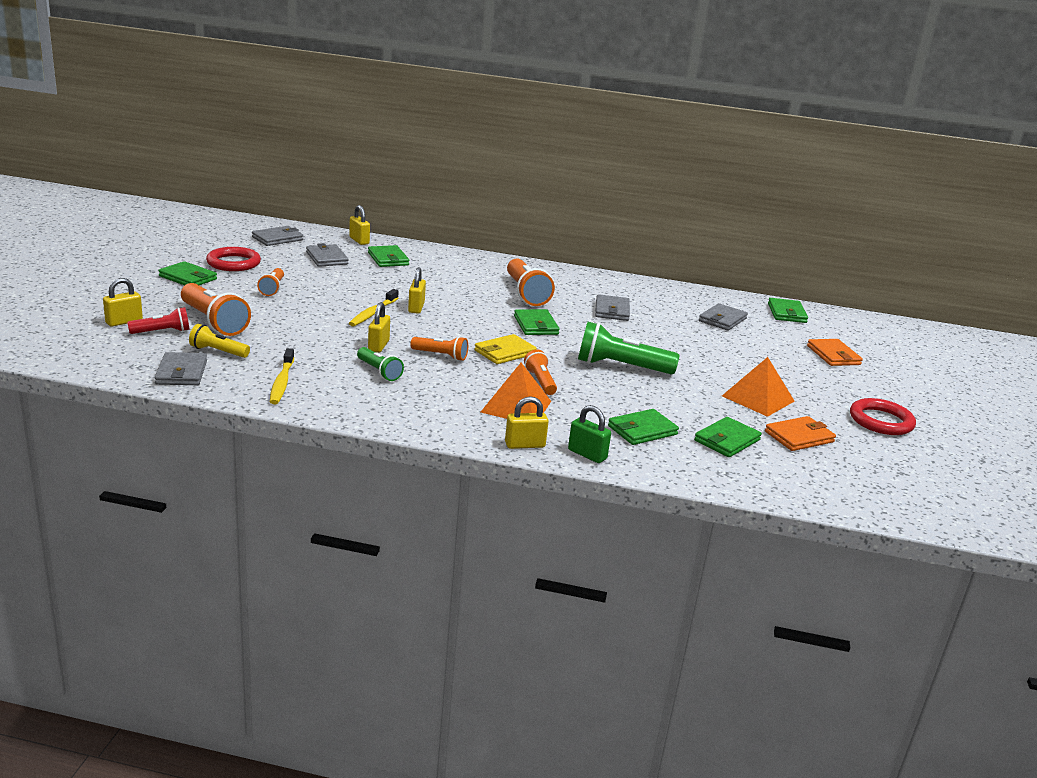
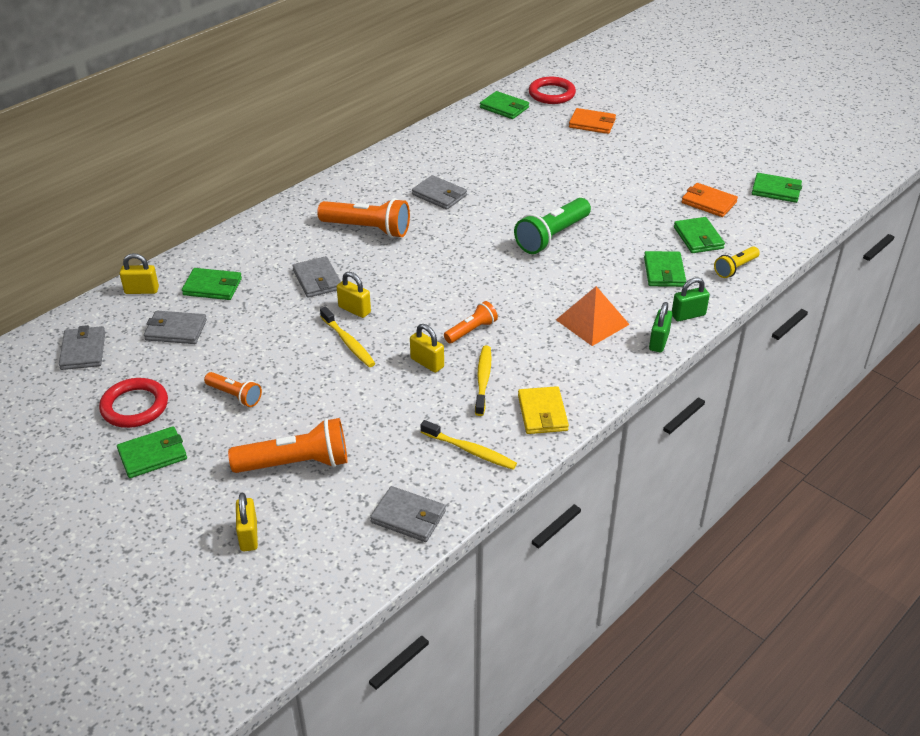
camera: 55 degrees left, 15 degrees up
(162, 332) = (297, 510): red flashlight -> none
(218, 352) = (374, 478): yellow flashlight -> yellow flashlight (735, 268)
(379, 372) = (483, 380): green flashlight -> yellow toothbrush
(504, 352) = (487, 290): yellow wallet -> yellow wallet (542, 413)
(525, 445) = (659, 342): yellow padlock -> green padlock
(536, 325) = (442, 250): green wallet -> green wallet (776, 190)
(540, 381) = (555, 291): orange flashlight -> none
(722, 320) = (496, 145): grey wallet -> grey wallet (317, 280)
(758, 398) = (642, 193): orange pyramid -> none
(799, 437) = (708, 202): orange wallet -> orange wallet turned 60 degrees counterclockwise
(881, 421) = (703, 155): red ring -> red ring (551, 94)

